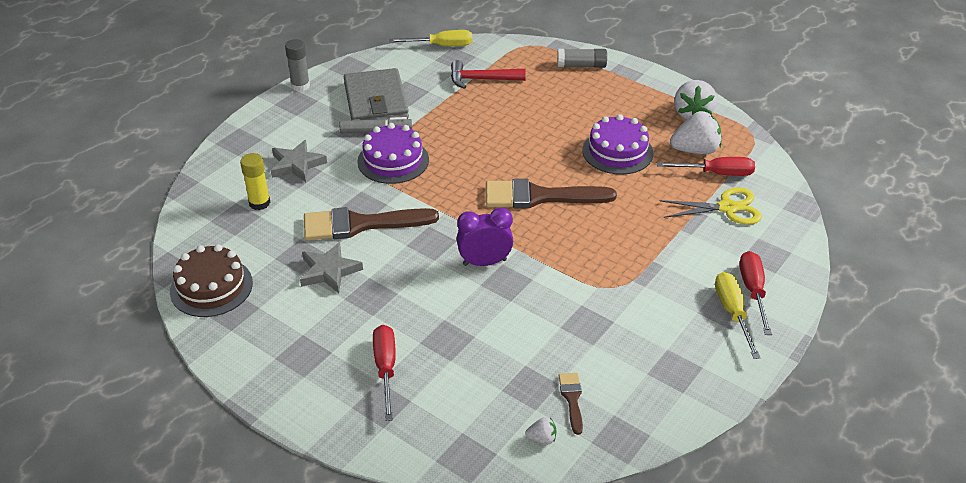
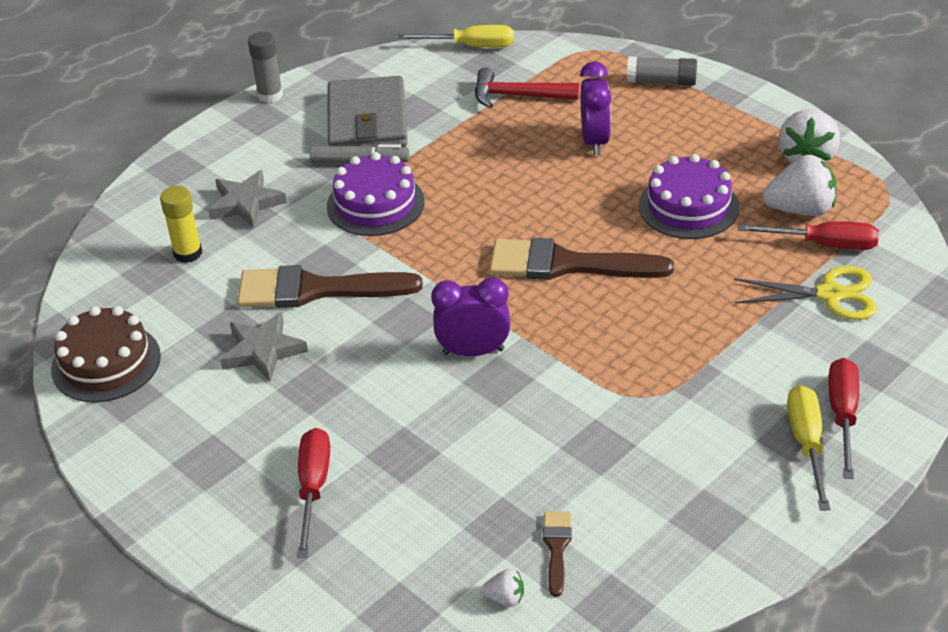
camera: 10 degrees right, 0 degrees up
(543, 109) = (595, 141): none -> purple clock

